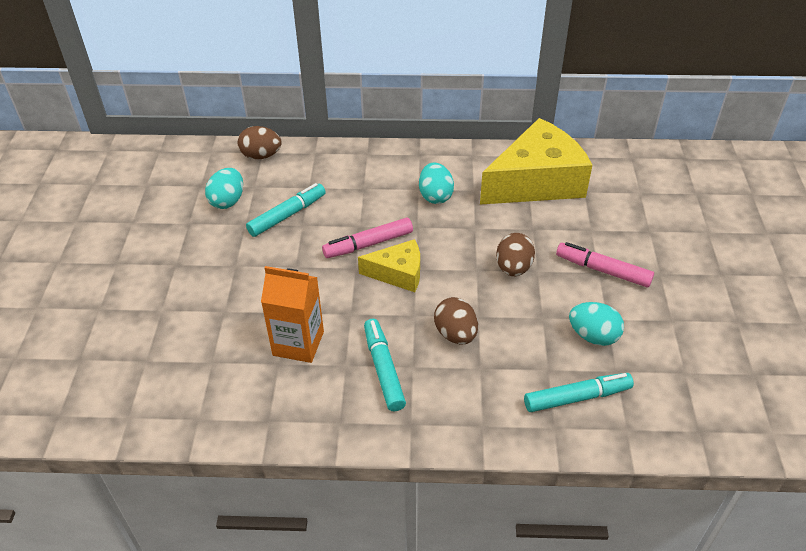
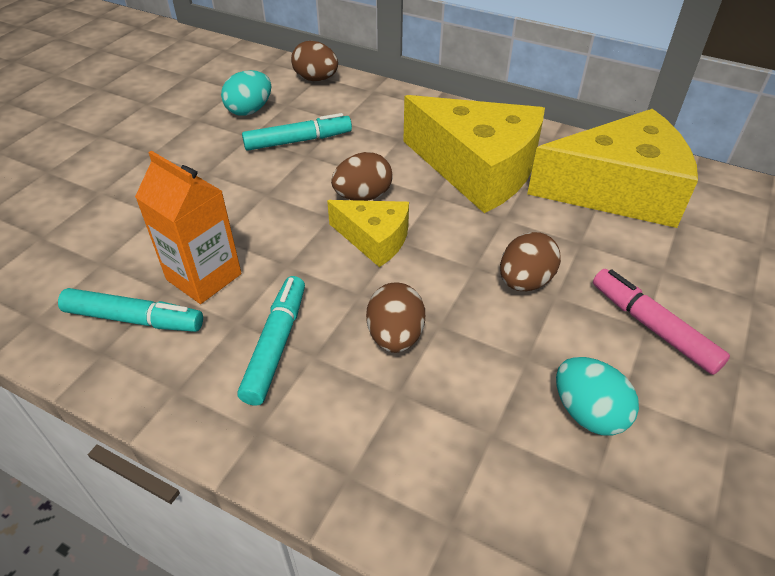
camera: 25 degrees right, 0 degrees up
(368, 244) = (363, 196): pink marker -> brown egg
(435, 196) = (477, 169): turquoise egg -> yellow cheese
(577, 397) = (512, 495): turquoise marker -> turquoise marker (134, 319)

